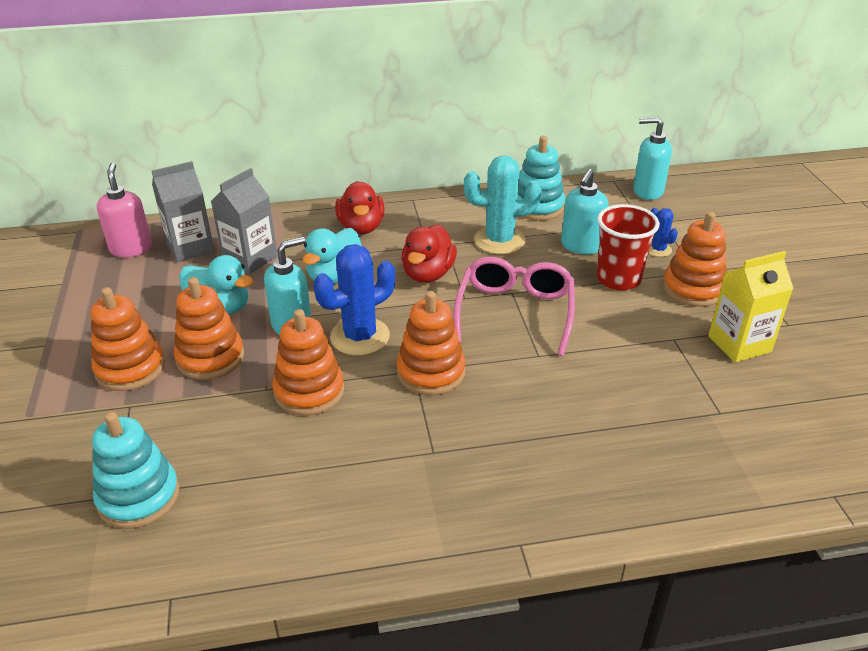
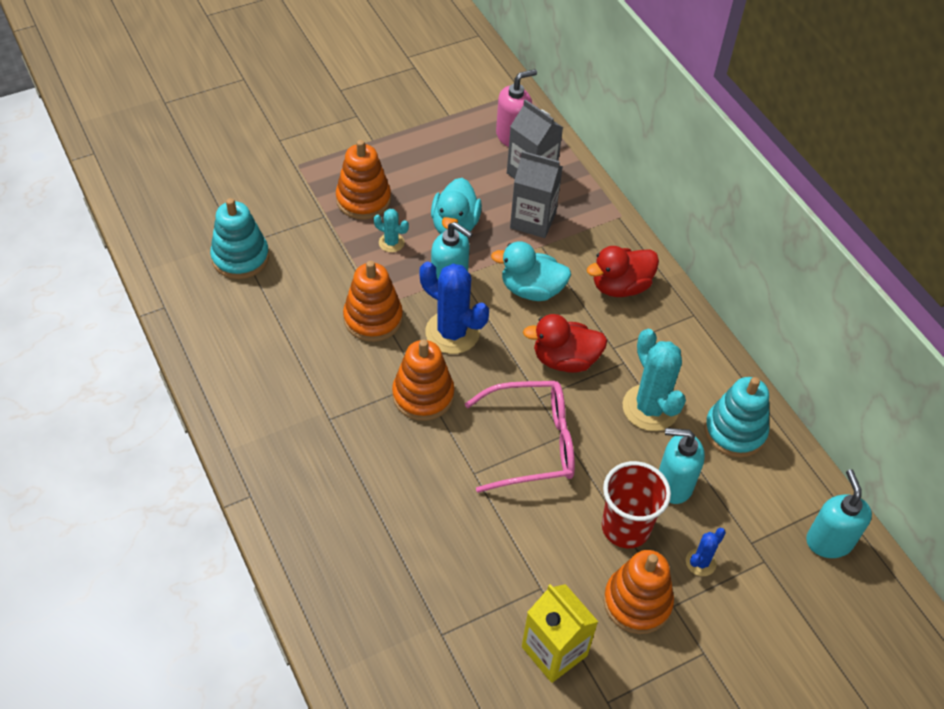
camera: 70 degrees right, 15 degrees up
(210, 358) = (391, 242): orange stacking toy -> turquoise cactus

